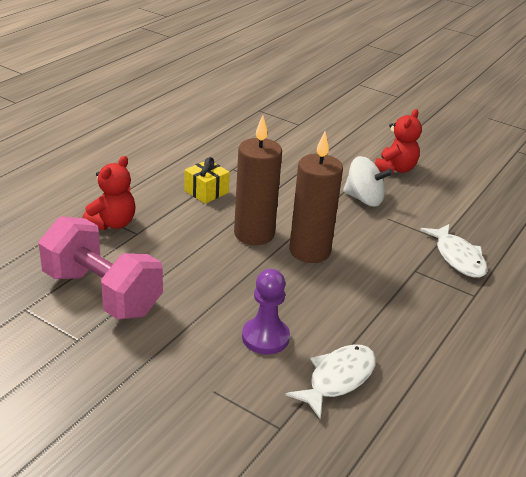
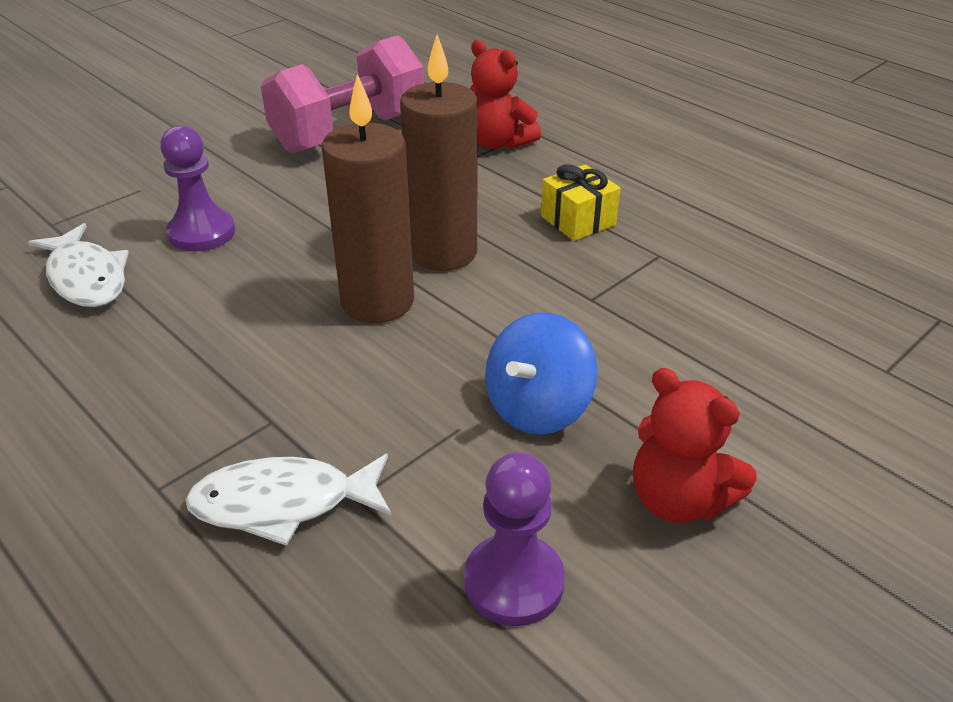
camera: 105 degrees right, 5 degrees up
(364, 199) = (538, 408): white spinning top -> blue spinning top
(454, 201) = (513, 582): none -> purple pawn

